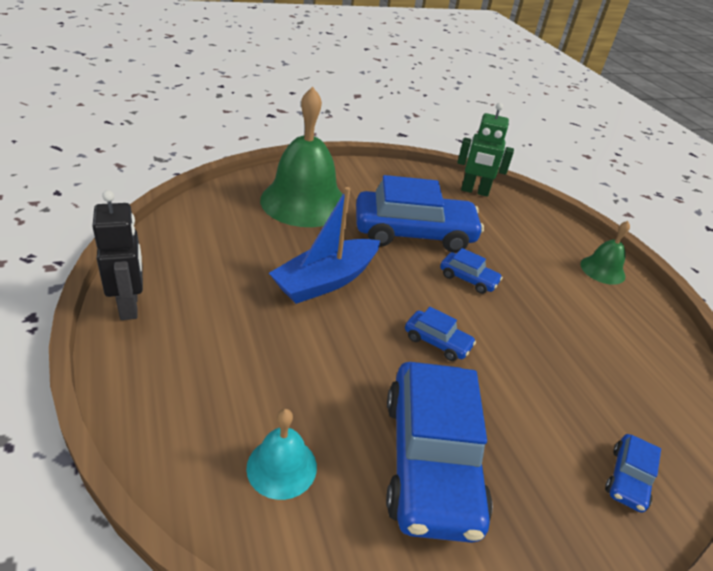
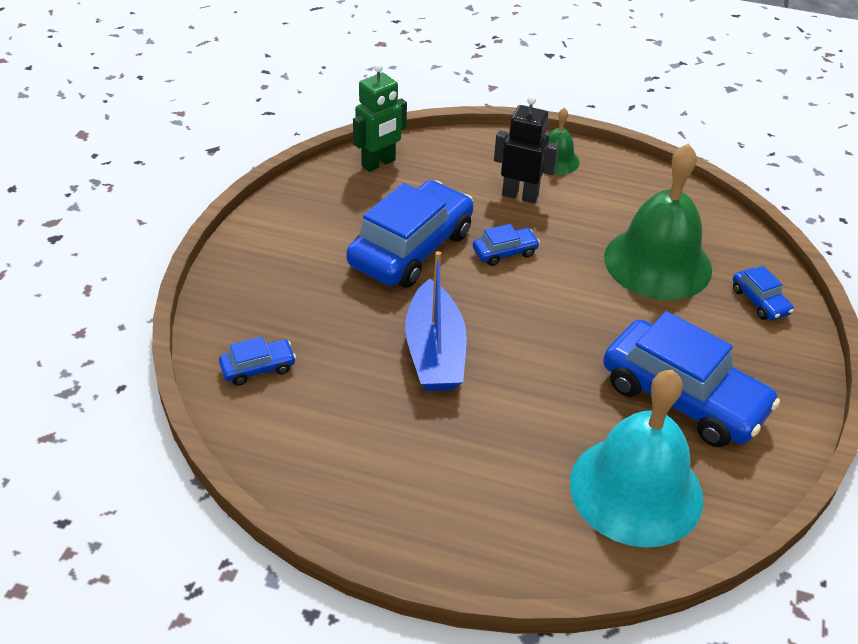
camera: 50 degrees left, 5 degrees up
(129, 306) = (363, 520): black robot -> black robot (520, 195)
(282, 467) = (636, 490): turquoise bell -> turquoise bell, size x2.08
(304, 202) = (289, 302): green bell -> green bell (657, 263)
(437, 342) = (567, 321): blue car -> blue car (258, 368)

